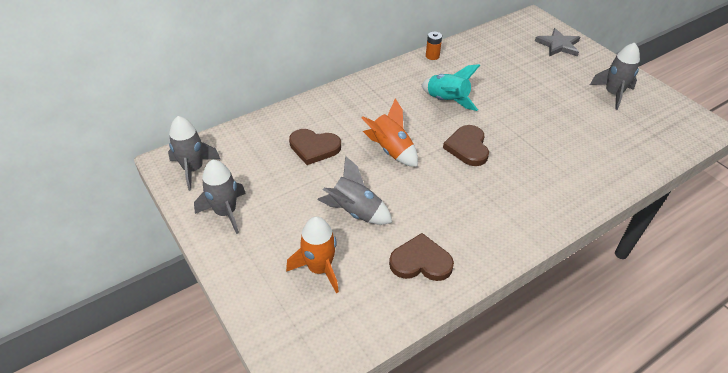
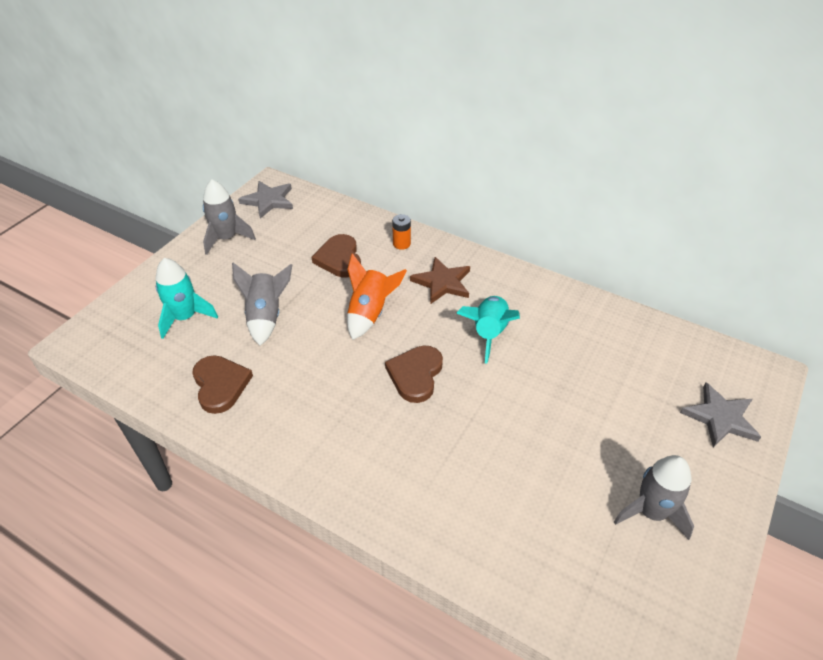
camera: 65 degrees right, 0 degrees up
(193, 169) = (268, 200): grey rocket -> grey star
(319, 268) = (185, 317): orange rocket -> turquoise rocket
(382, 104) = (442, 283): none -> brown star
(432, 56) = (568, 295): orange battery -> orange battery (401, 244)
(467, 147) = (415, 375): brown heart -> brown heart turned 45 degrees counterclockwise

